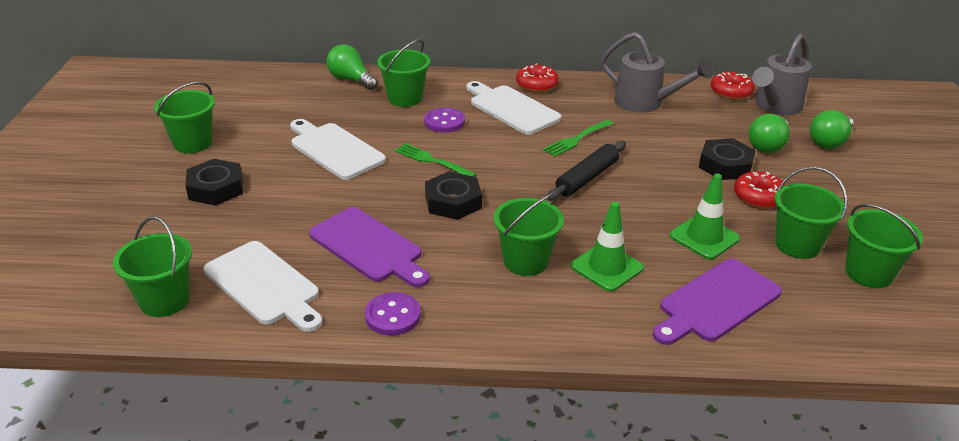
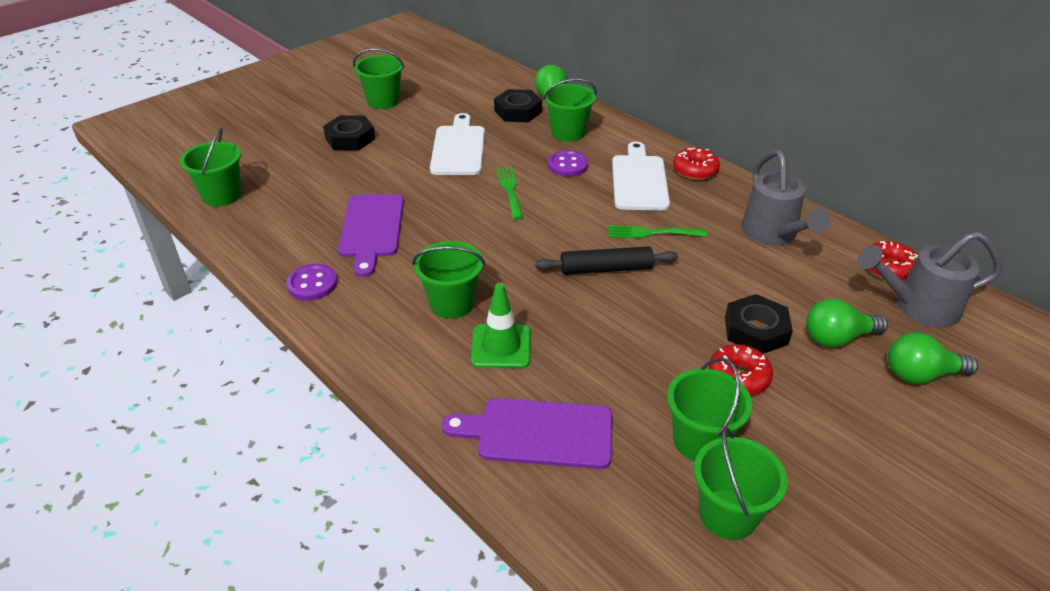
camera: 45 degrees right, 5 degrees up
(264, 285) = (279, 217): white cutting board -> none
(453, 202) = (474, 229): black nut -> black nut (518, 111)
(704, 237) = (622, 377): green traffic cone -> none

